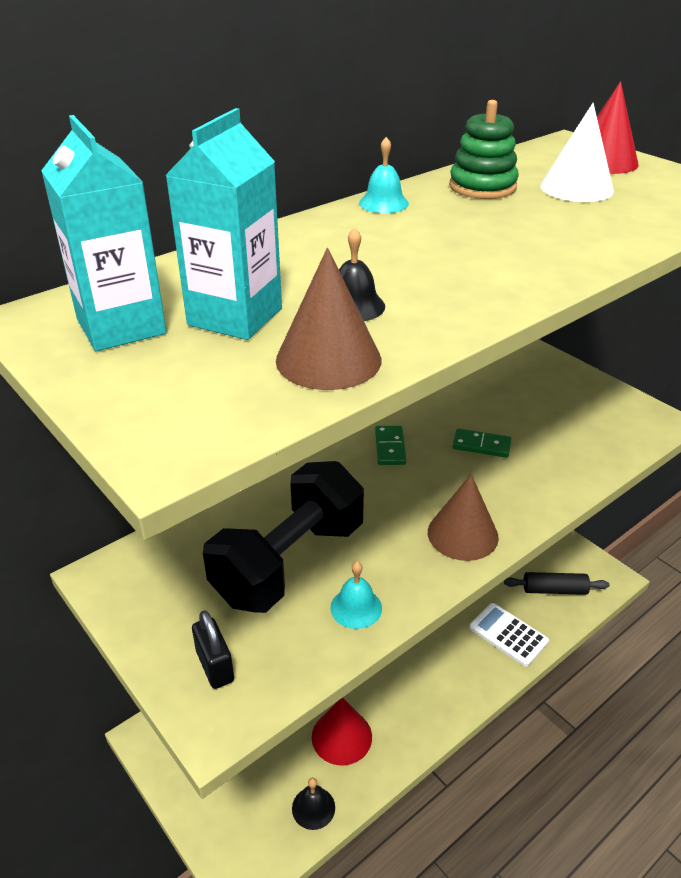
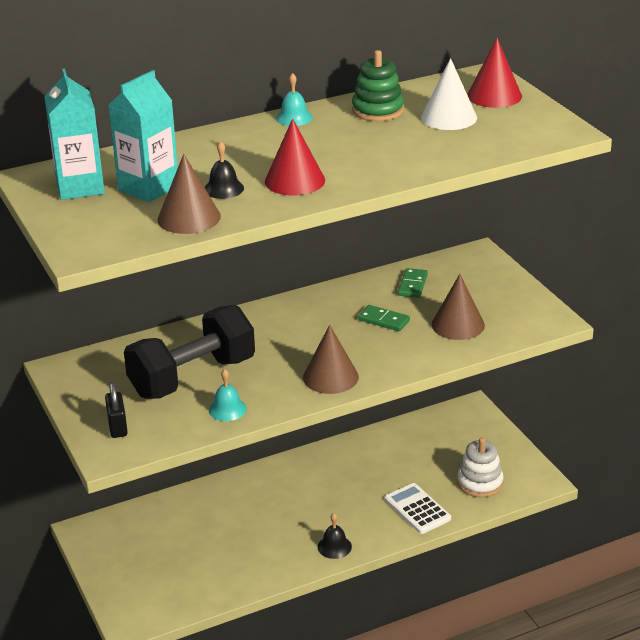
camera: 15 degrees right, 5 degrees down
(313, 807) = (198, 594): black bell -> black bell (334, 547)
(341, 736) = (238, 555): red cone -> red cone (294, 181)
(390, 447) = (307, 313): green domino -> green domino (412, 285)
(554, 590) = (480, 483): black rolling pin -> white stacking toy
(565, 440) = (458, 325): none -> brown cone

